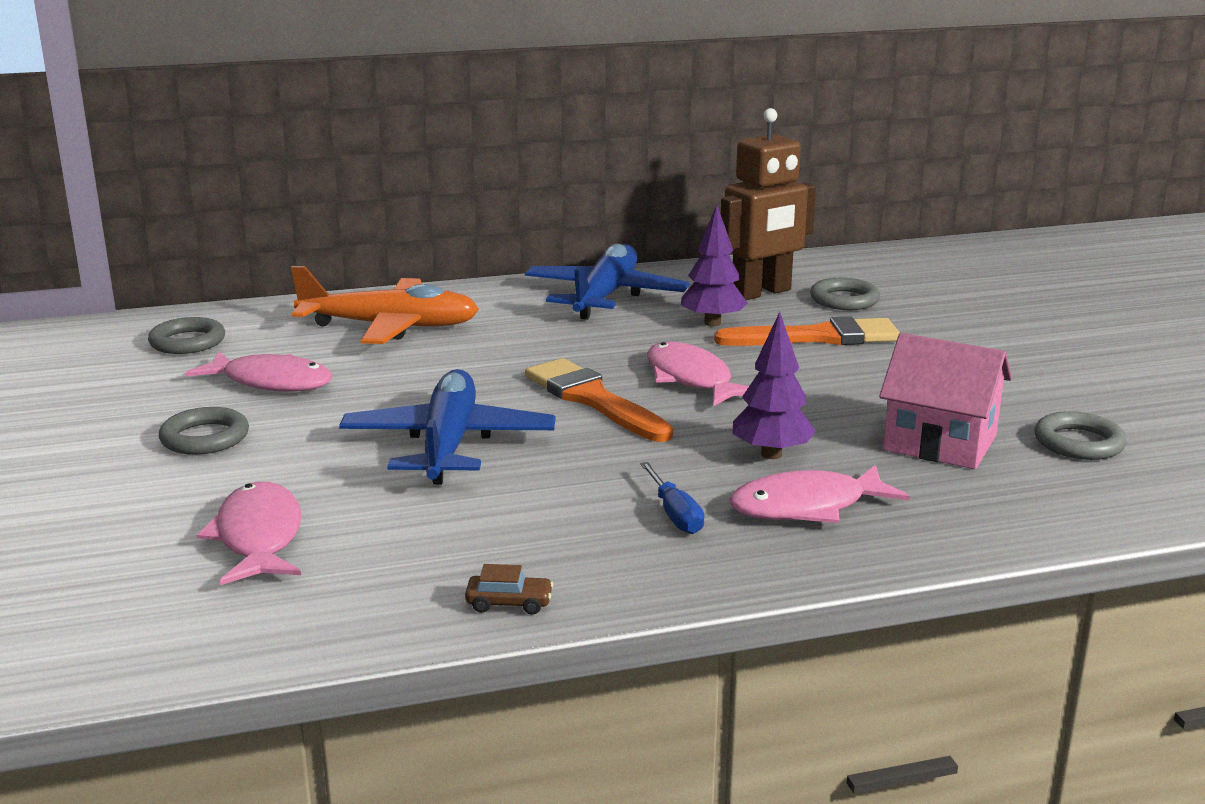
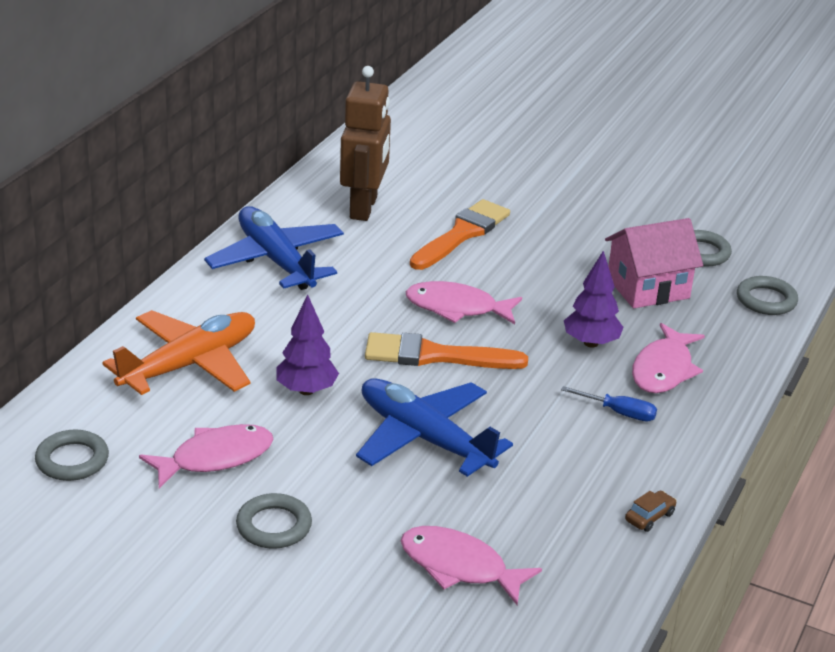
camera: 50 degrees left, 10 degrees up
(712, 323) = (384, 252): purple tree -> purple tree (306, 390)
(844, 300) = (421, 191): grey ring -> grey ring (766, 300)

